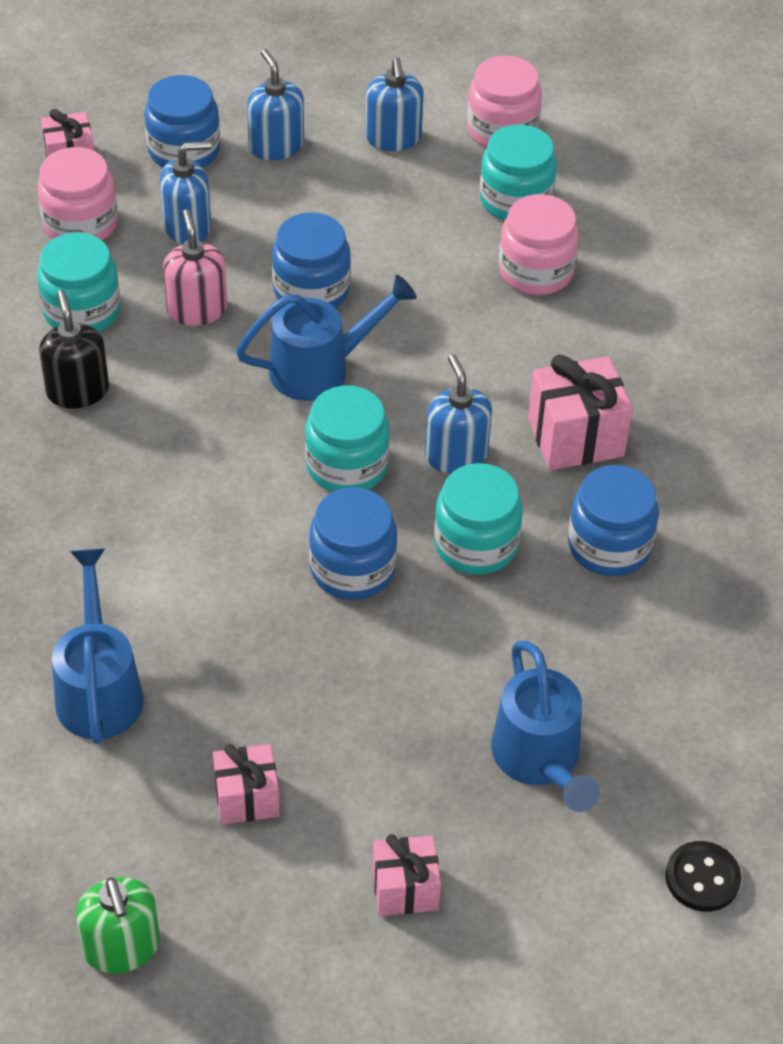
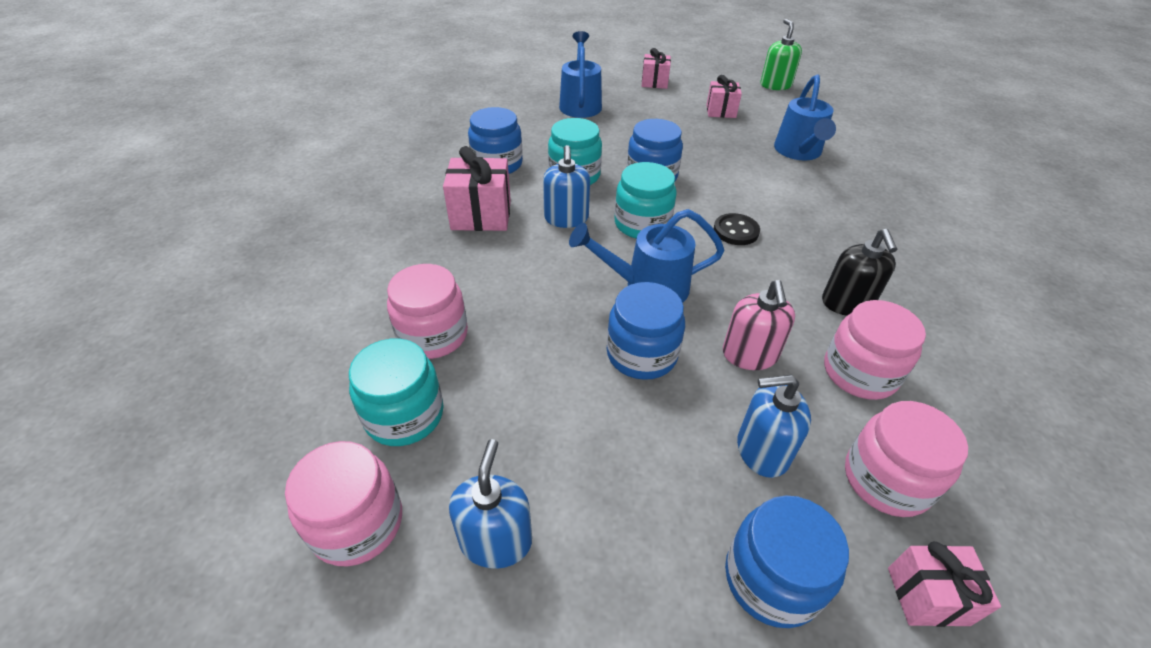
camera: 165 degrees left, 5 degrees down
(82, 311) = (859, 373): turquoise jar -> pink jar
(276, 146) = (648, 559): blue soap dispenser -> none
(702, 878) = (530, 70): black button -> black button (736, 231)

